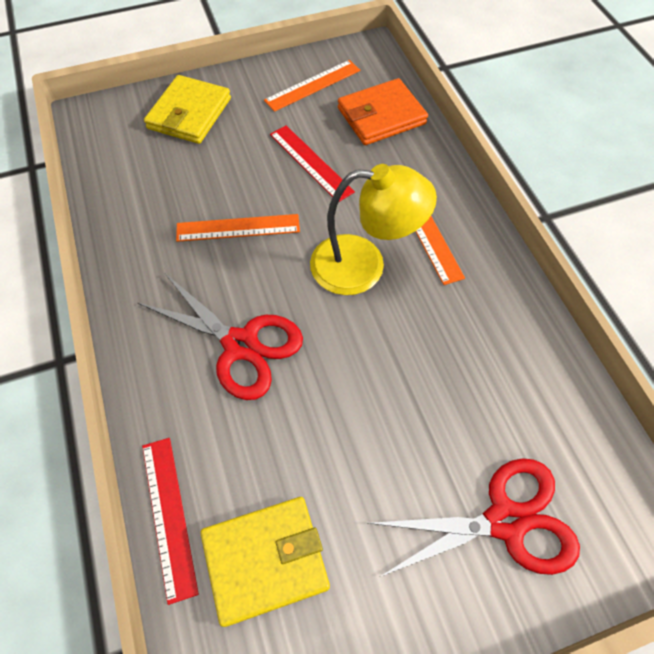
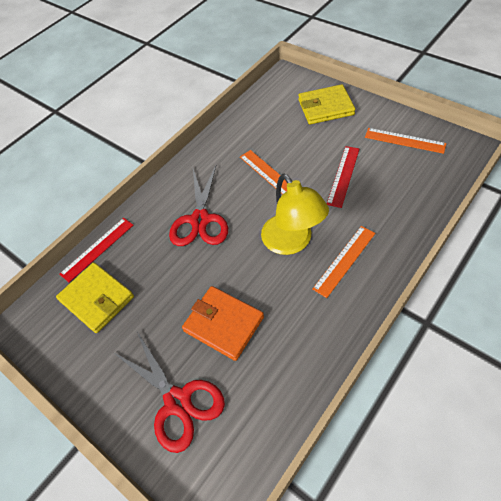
camera: 65 degrees right, 5 degrees down
(381, 116) = (416, 185): orange wallet -> orange wallet (223, 324)

